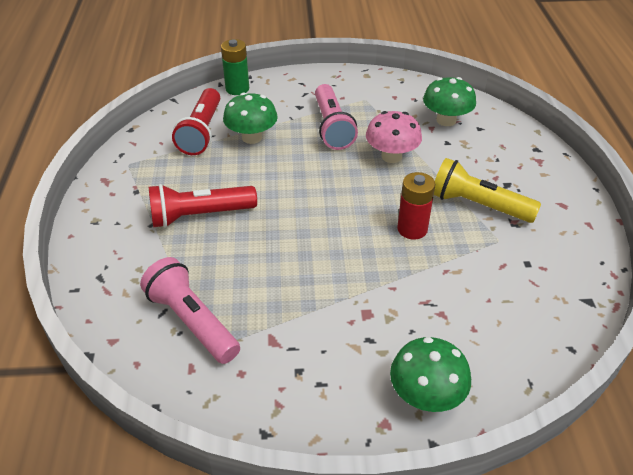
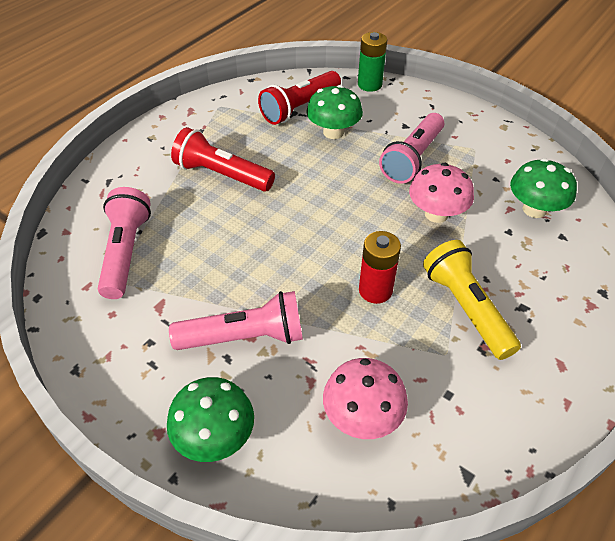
camera: 40 degrees right, 5 degrees up
(364, 318) = (244, 337): none -> pink flashlight
(497, 312) = (362, 417): none -> pink mushroom

